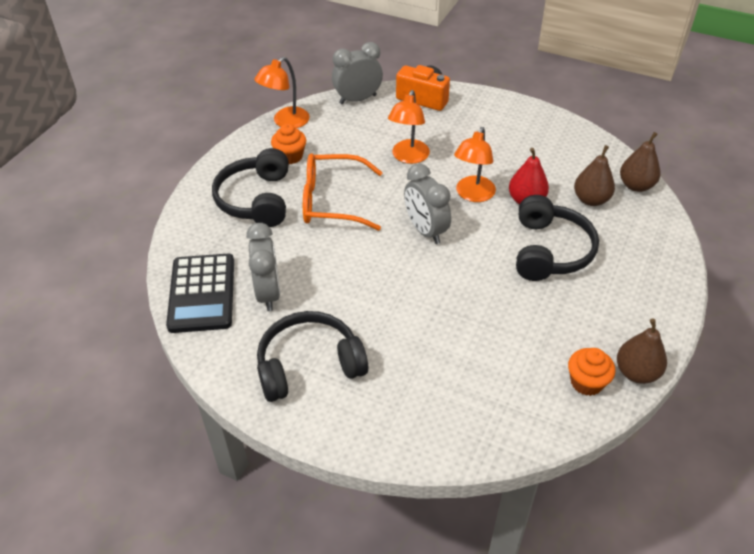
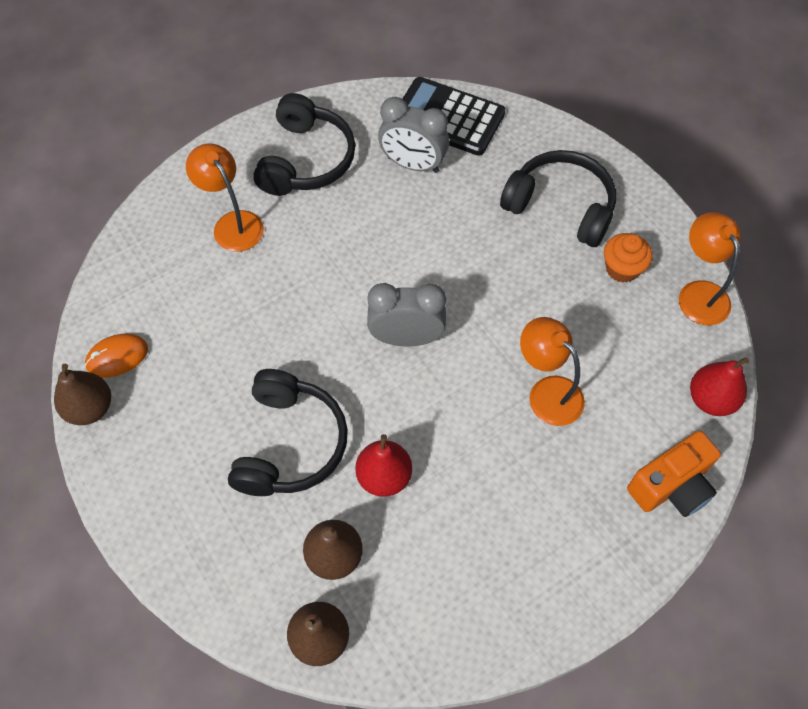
camera: 120 degrees right, 15 degrees up
(332, 201) = (513, 273): orange glasses -> none
(358, 99) = (711, 399): grey clock -> red pear
(472, 195) = (432, 422): orange lamp -> orange lamp (233, 223)
(550, 251) = (289, 444): black headphones -> black headphones turned 120 degrees counterclockwise
(586, 382) = (117, 357): orange cupcake -> orange mouse

